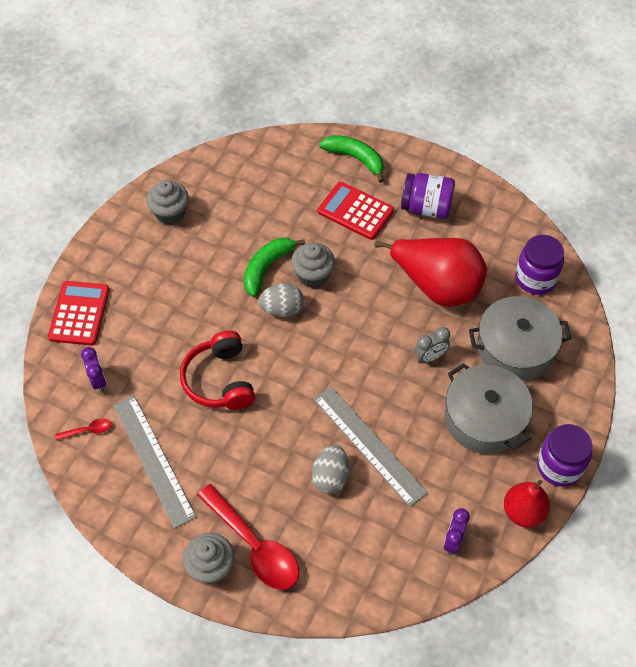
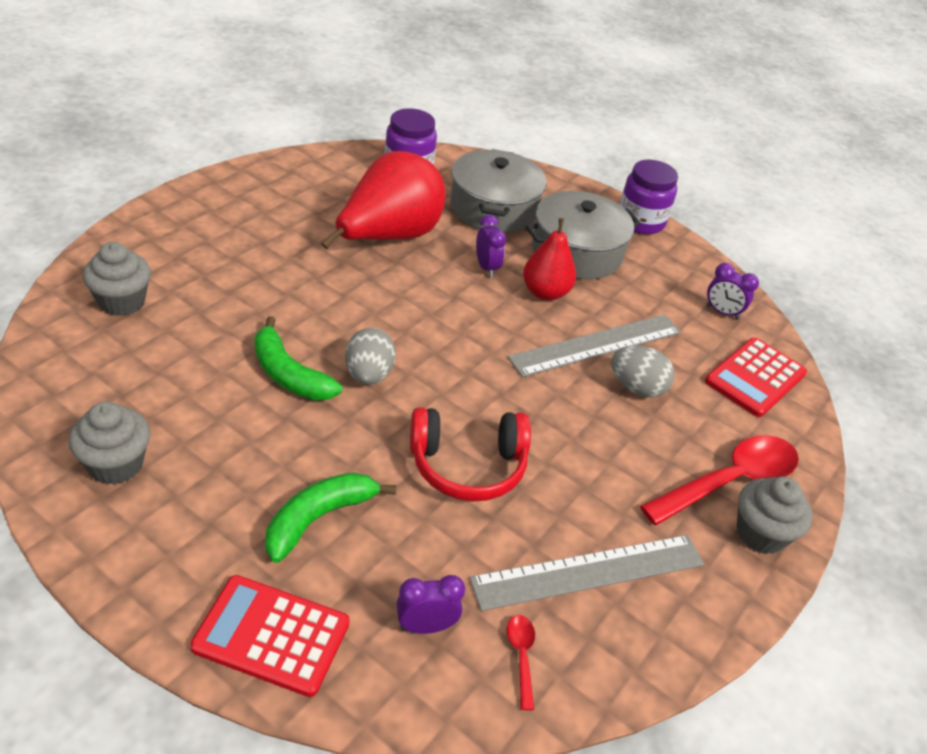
camera: 85 degrees left, 15 degrees down
(313, 275) = (324, 332): grey cupcake -> grey cupcake (122, 301)
(355, 158) = (145, 248): green banana -> green banana (318, 518)
(355, 211) = (236, 270): red calculator -> red calculator (755, 378)
(426, 208) = (266, 214): purple jar -> none
(430, 356) = (486, 268): grey clock -> purple clock
(523, 512) = (690, 257): red pear -> red pear (545, 293)

